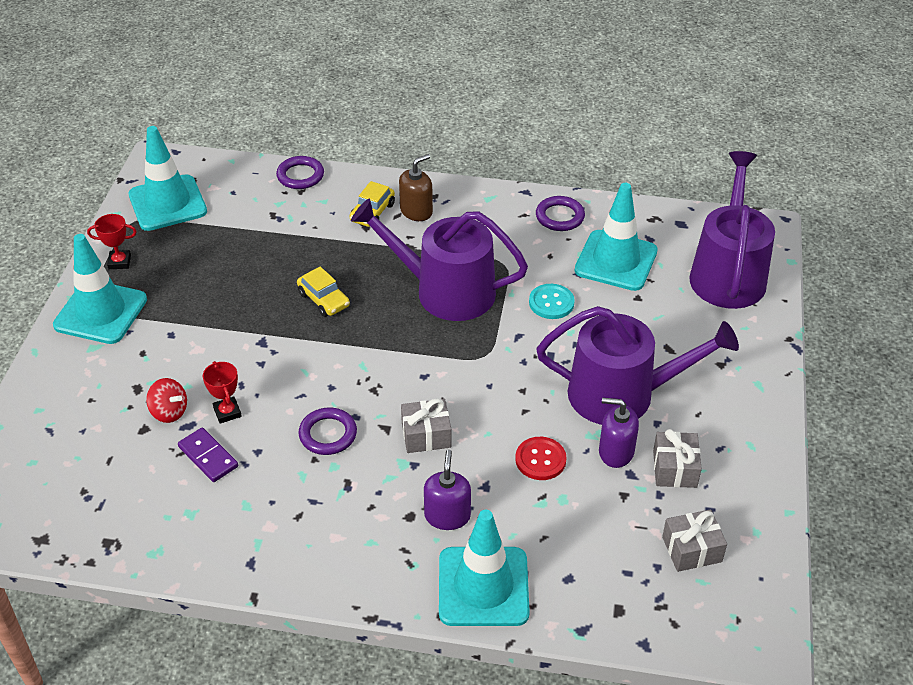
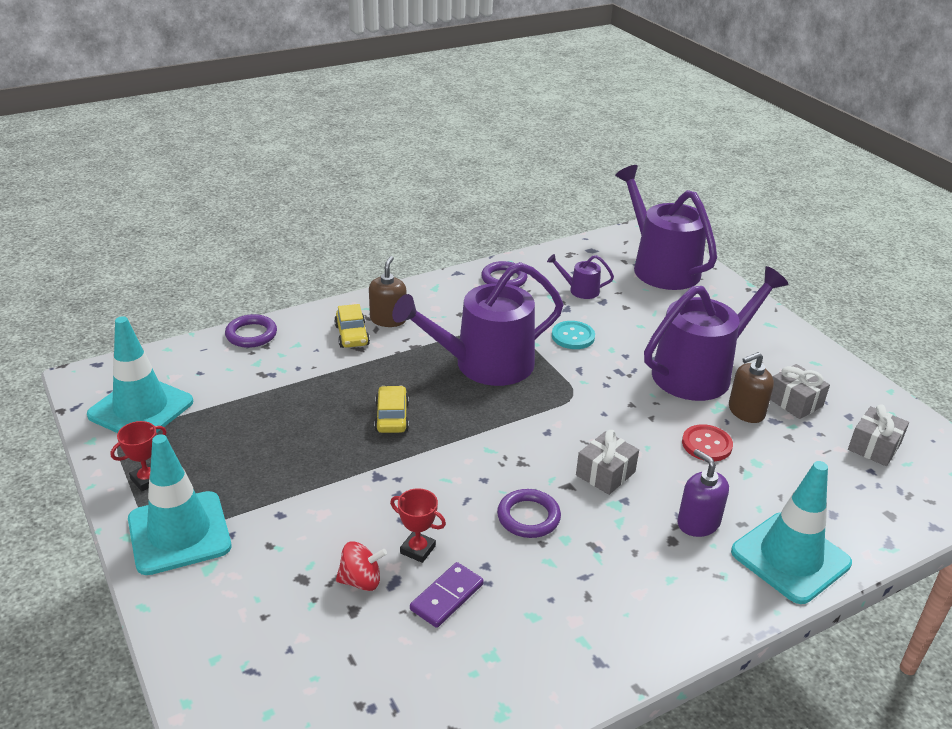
camera: 40 degrees left, 10 degrees down
(208, 457) = (447, 597): purple domino -> purple domino turned 60 degrees counterclockwise
(323, 300) = (392, 417): yellow car -> yellow car turned 105 degrees counterclockwise
(616, 261) = (580, 290): turquoise traffic cone -> purple watering can
(616, 452) = (746, 411): purple soap dispenser -> brown soap dispenser

